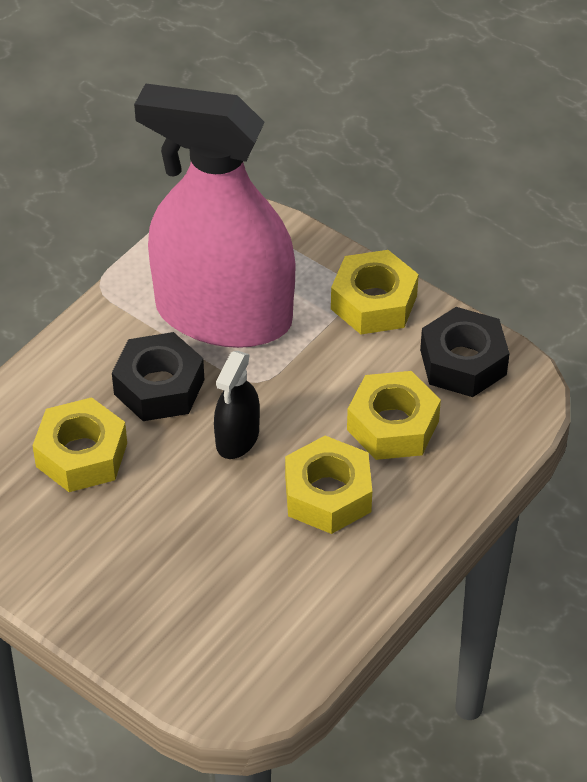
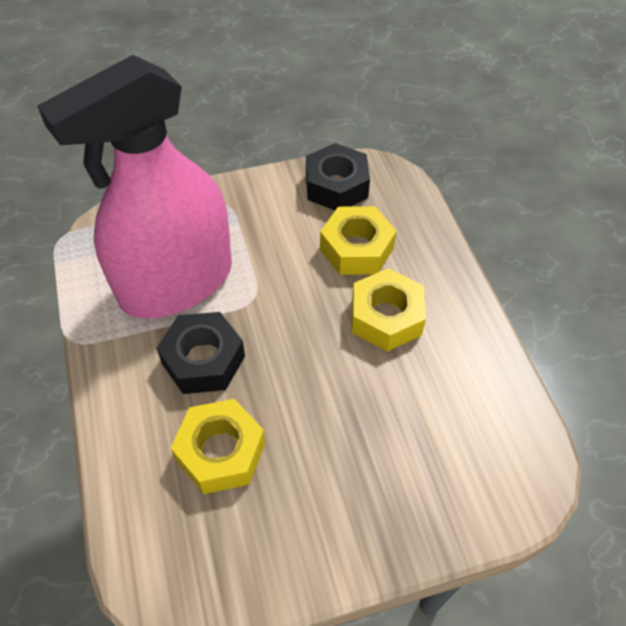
camera: 55 degrees left, 5 degrees up
(237, 438) = (293, 340): black spray bottle -> none
(374, 302) = (247, 199): yellow nut -> none

